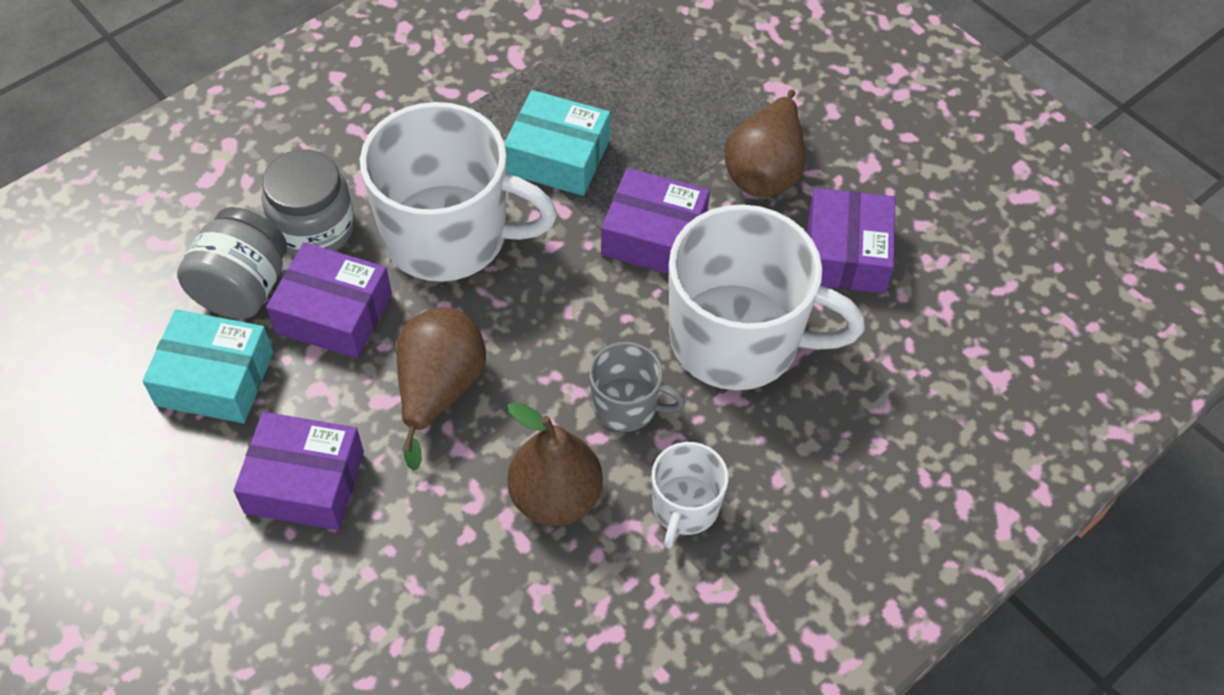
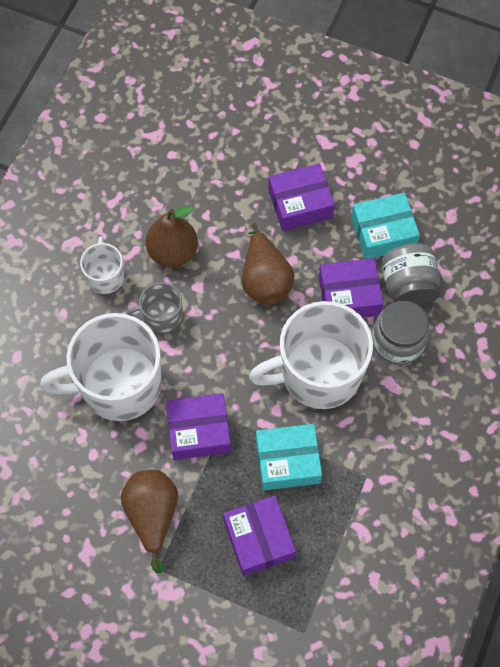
camera: 155 degrees right, 10 degrees up
(846, 254) = (77, 474): purple box -> purple box (259, 539)

